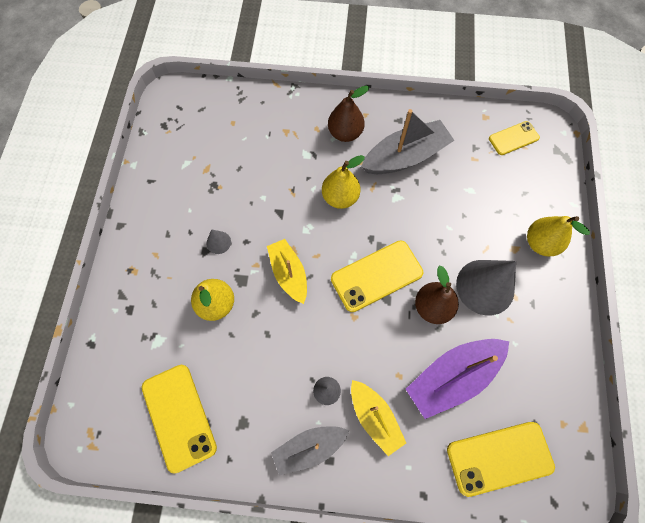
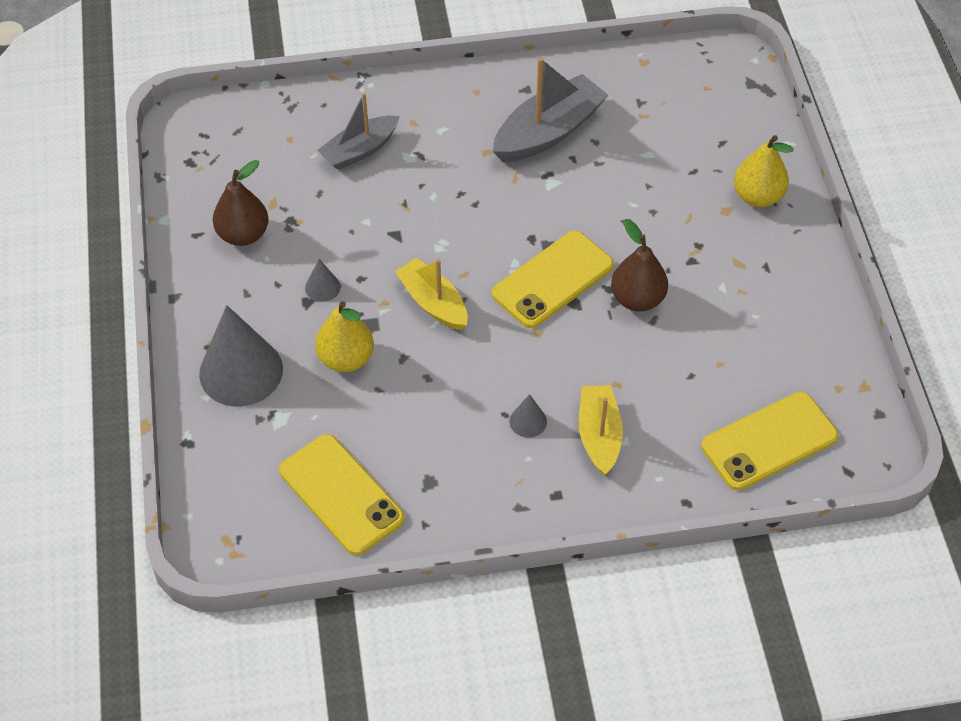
camera: 15 degrees left, 15 degrees down
(309, 447) = (525, 487): grey boat -> grey boat (360, 150)
(340, 197) = (474, 199): yellow pear -> none
(345, 133) = (455, 120): brown pear -> brown pear (243, 234)
(374, 417) = (599, 435): yellow boat -> yellow boat turned 135 degrees counterclockwise
(452, 376) = (686, 369): purple boat -> none
(485, 287) = (699, 261): grey cone -> grey cone (241, 371)
(513, 138) = (689, 80): yellow phone -> none

